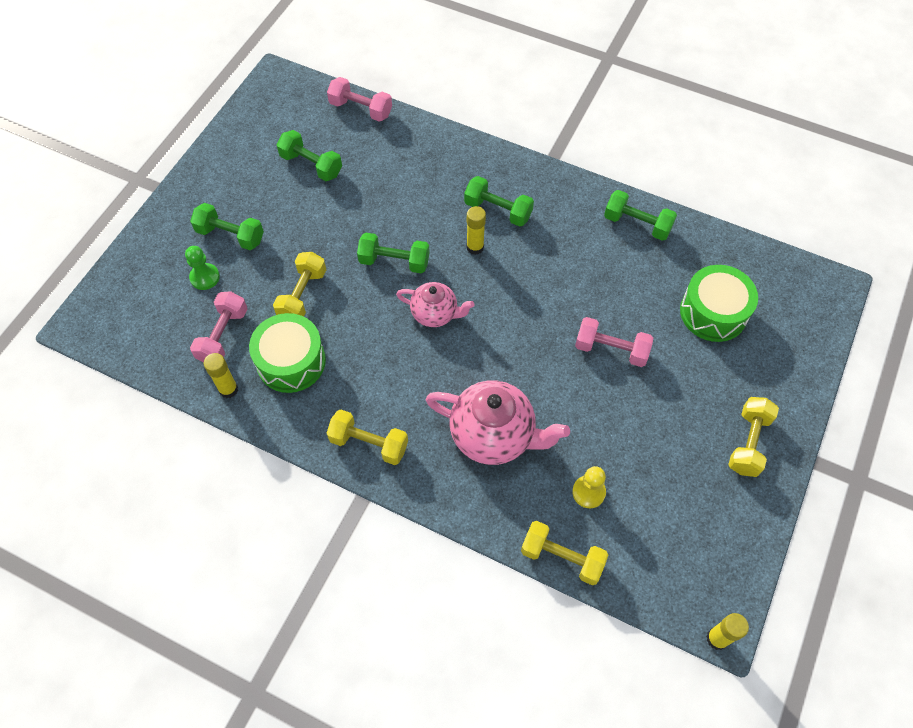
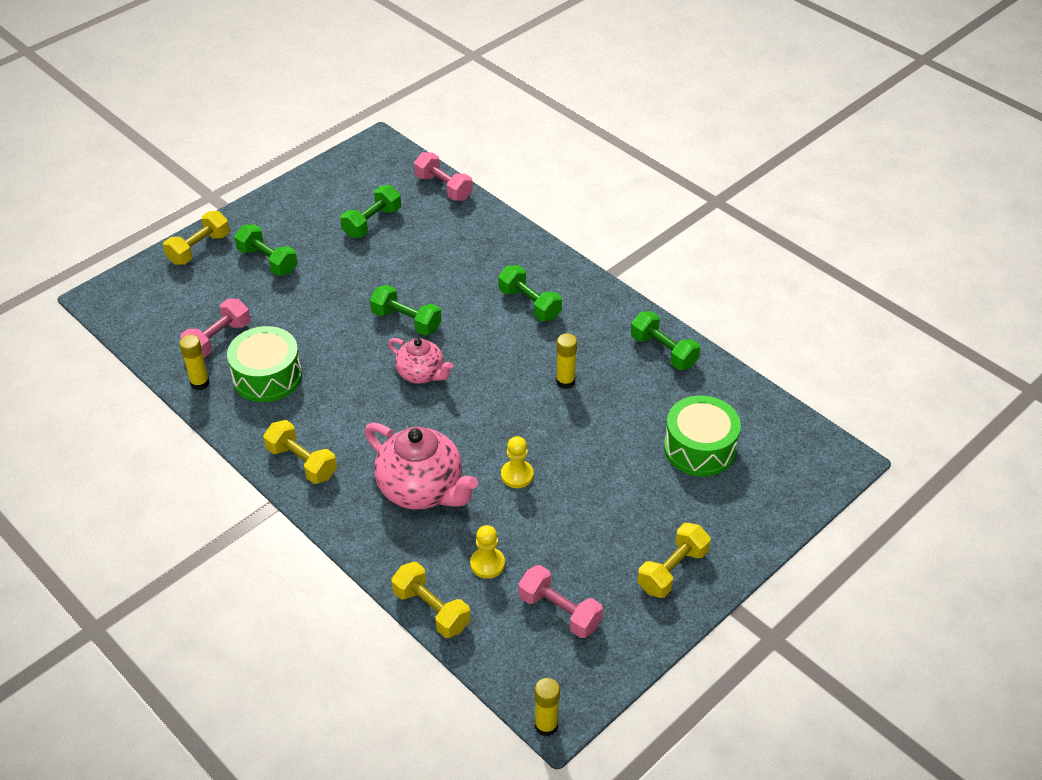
camera: 20 degrees right, 15 degrees down
(205, 277) = (227, 288): green pawn -> none
(302, 295) = (306, 326): yellow dumbbell -> yellow dumbbell (199, 249)
(311, 165) = (372, 222): green dumbbell -> green dumbbell turned 75 degrees clockwise
(475, 247) = (490, 329): yellow glue stick -> yellow glue stick (565, 382)
(571, 391) = (517, 475): none -> yellow pawn
(611, 350) = (576, 451): pink dumbbell -> pink dumbbell (559, 611)

